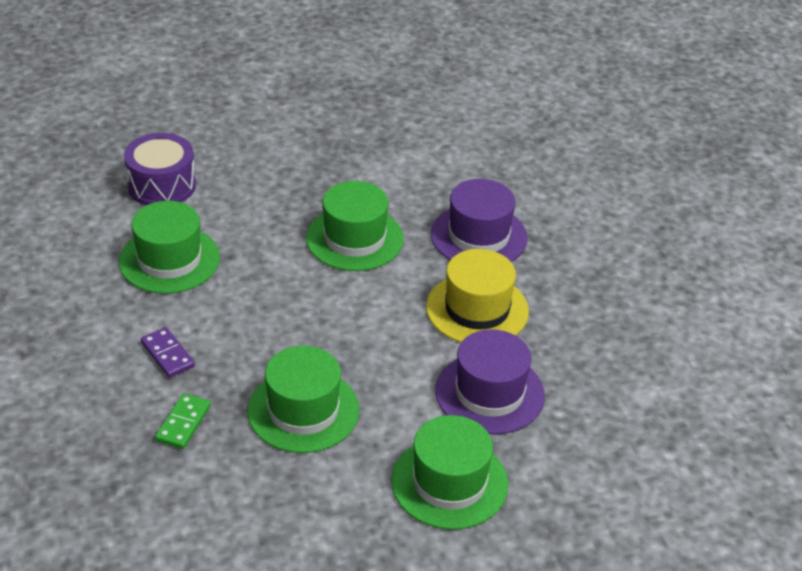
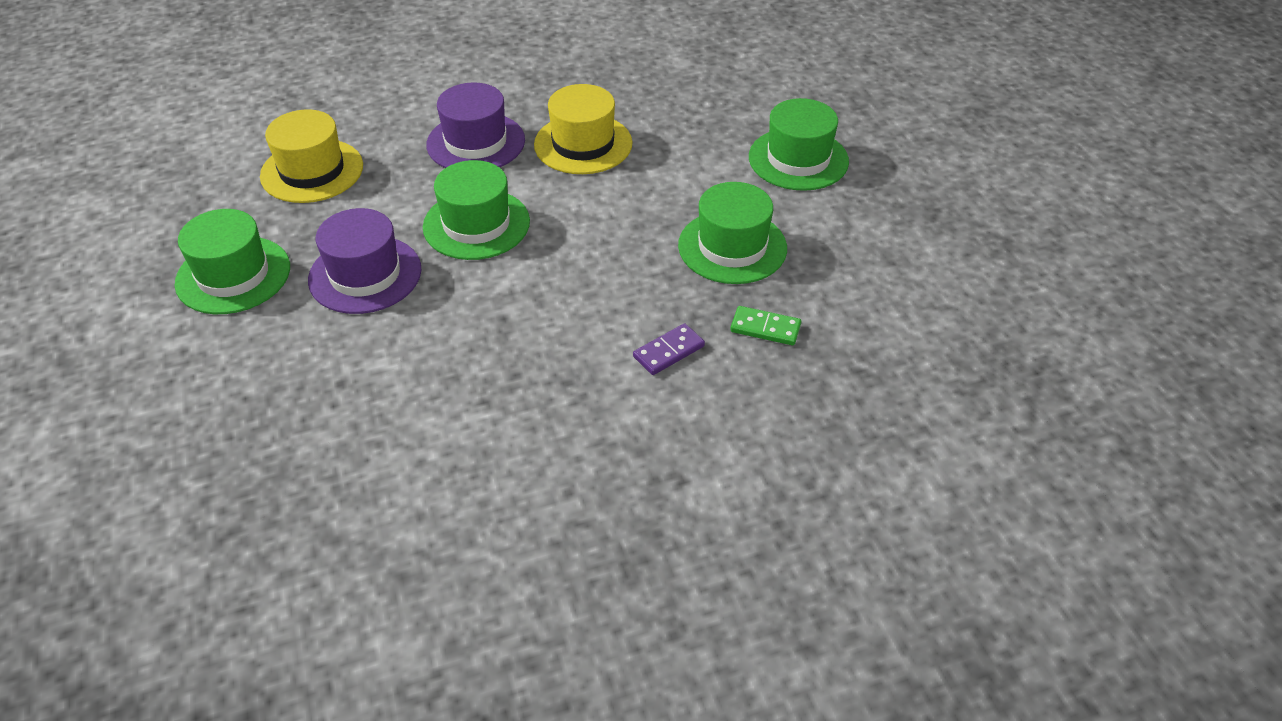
camera: 90 degrees left, 5 degrees up
(162, 185) = (362, 393): purple drum -> none
(169, 260) = (510, 369): green hat -> green hat (233, 275)
(436, 142) = (312, 171): none -> yellow hat
(489, 393) = (691, 138): purple hat -> purple hat (365, 274)

